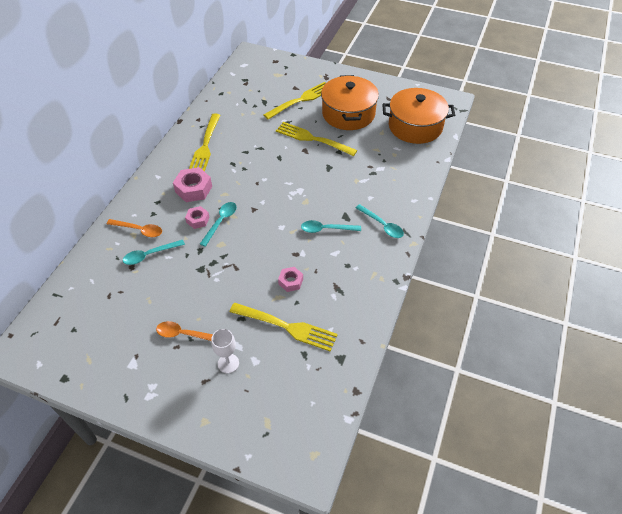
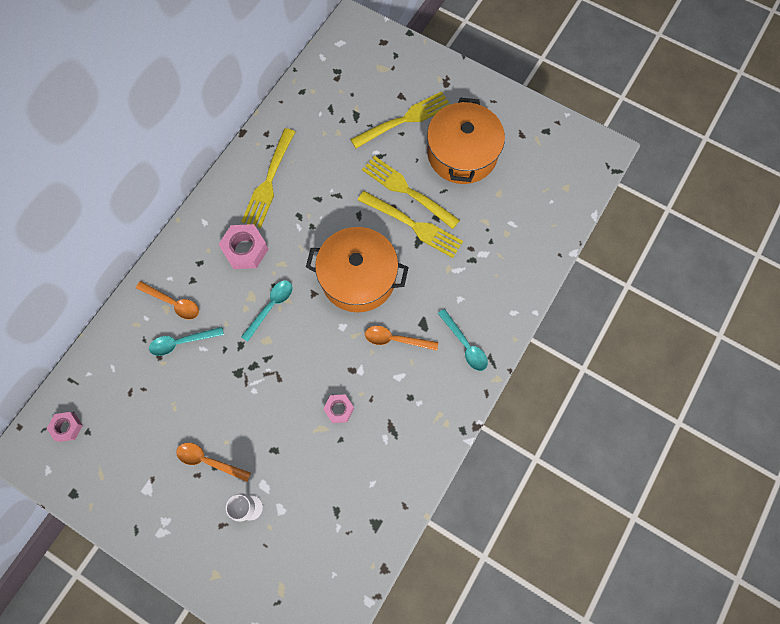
camera: 10 degrees right, 20 degrees up
(198, 220) = (244, 299): pink nut -> pink nut (67, 427)
(286, 327) = (322, 471): yellow fork -> yellow fork (412, 225)
(326, 229) = (395, 339): turquoise spoon -> orange spoon
(415, 126) = (545, 190): orange pot -> orange pot (358, 277)

